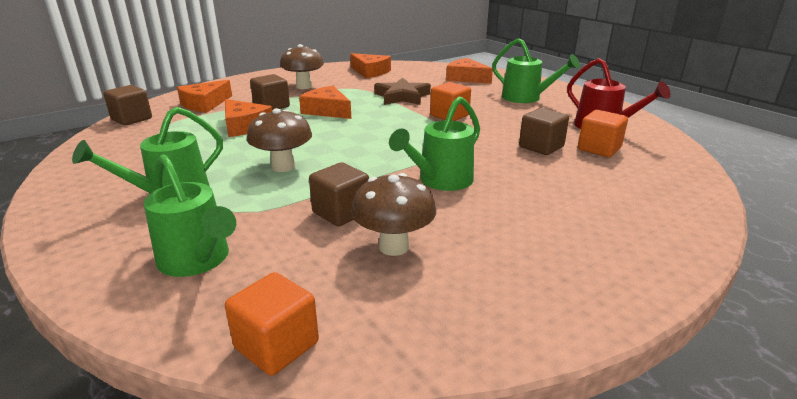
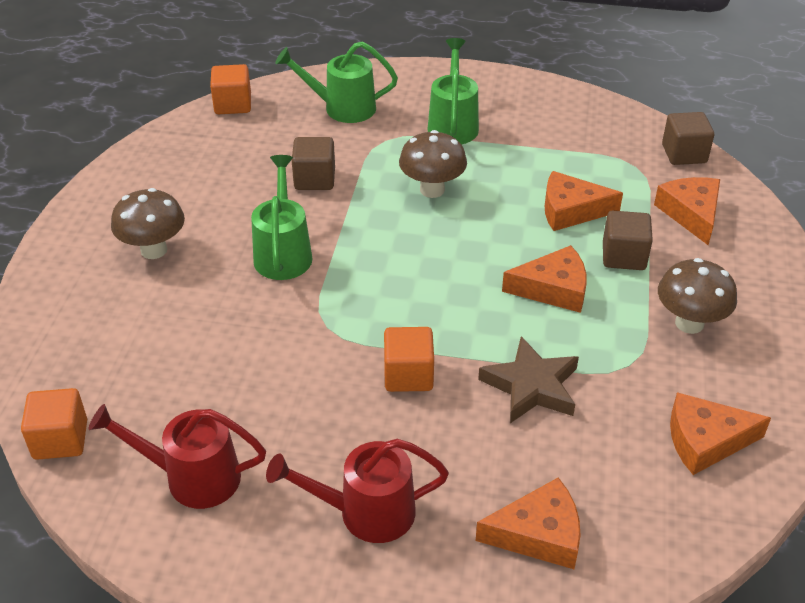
camera: 135 degrees right, 15 degrees up
(394, 246) = (243, 176): brown mushroom -> brown mushroom (154, 250)
(526, 98) = (365, 513): green watering can -> red watering can
(541, 147) = (238, 370): brown cube -> none
(599, 149) = (170, 409): orange cube -> orange cube (60, 439)

